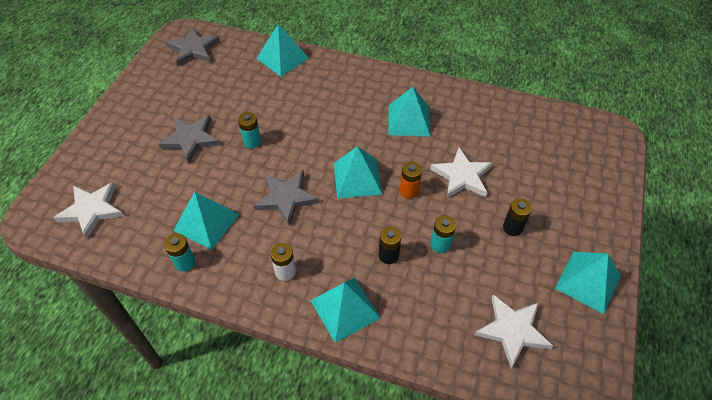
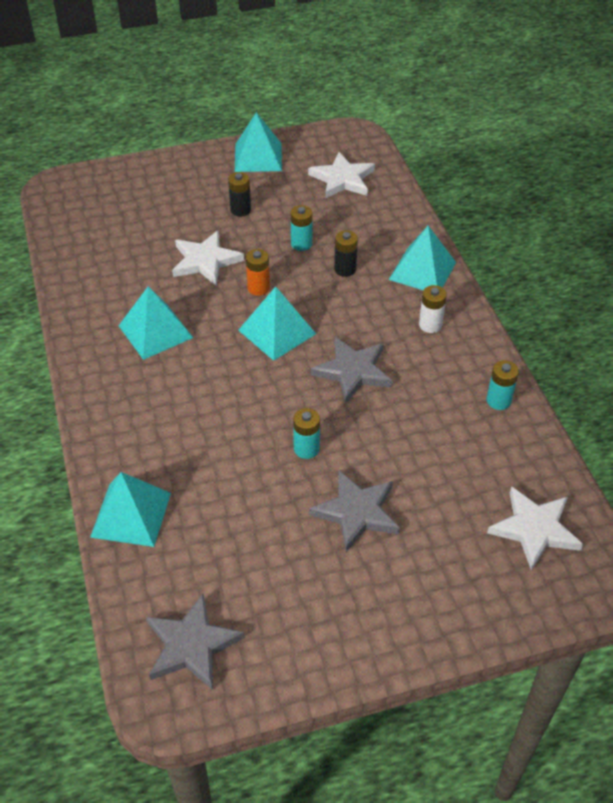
camera: 125 degrees left, 5 degrees down
(206, 222) = (443, 415): turquoise pyramid -> none

